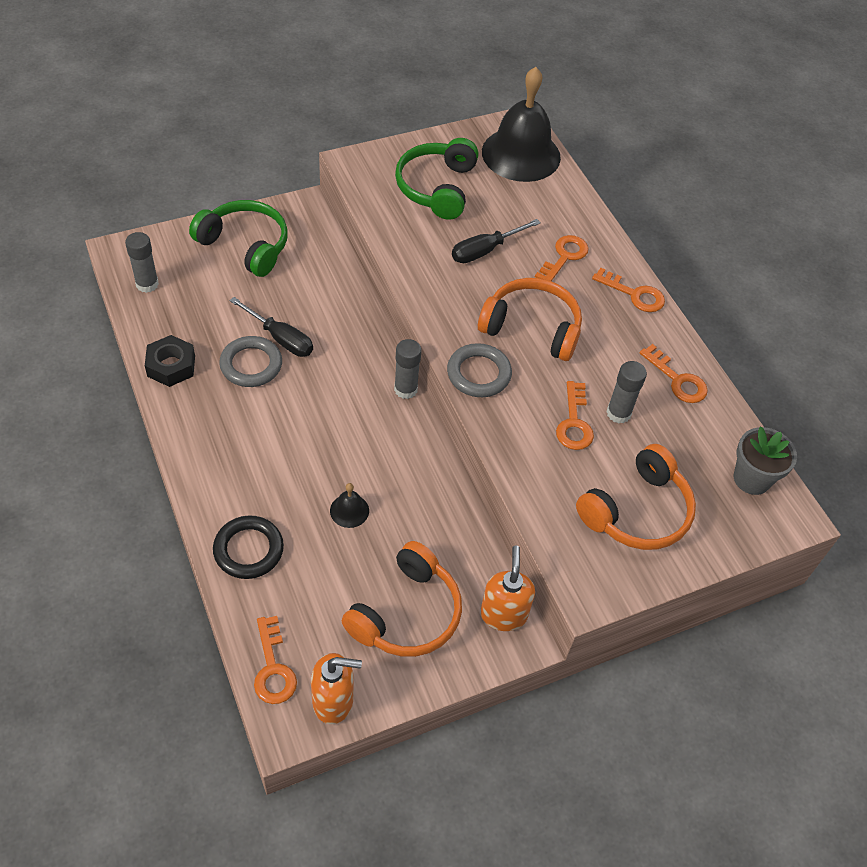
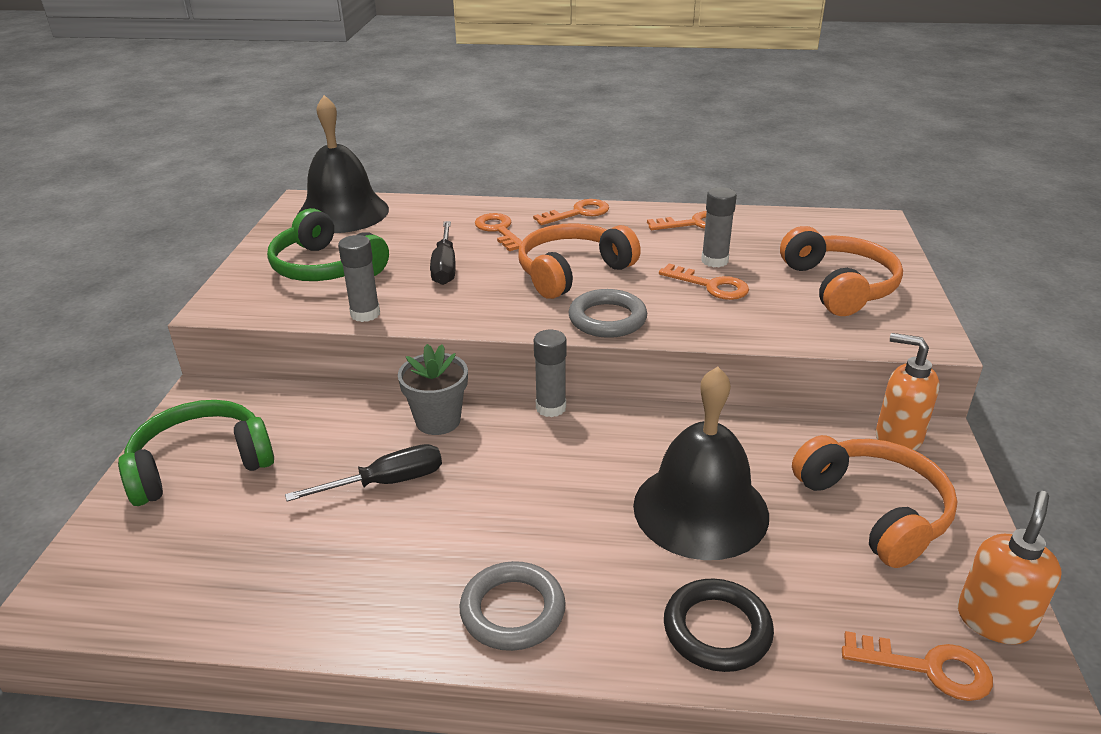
camera: 55 degrees left, 20 degrees down
(147, 284) = (152, 590): grey glue stick -> grey glue stick (365, 314)
(171, 366) = (332, 611): black nut -> none
(251, 365) = (405, 524): grey ring -> grey ring (512, 611)
(349, 510) = (700, 509): black bell -> black bell, size x2.49
(751, 478) = (827, 225): grey flower pot -> grey flower pot (438, 420)

